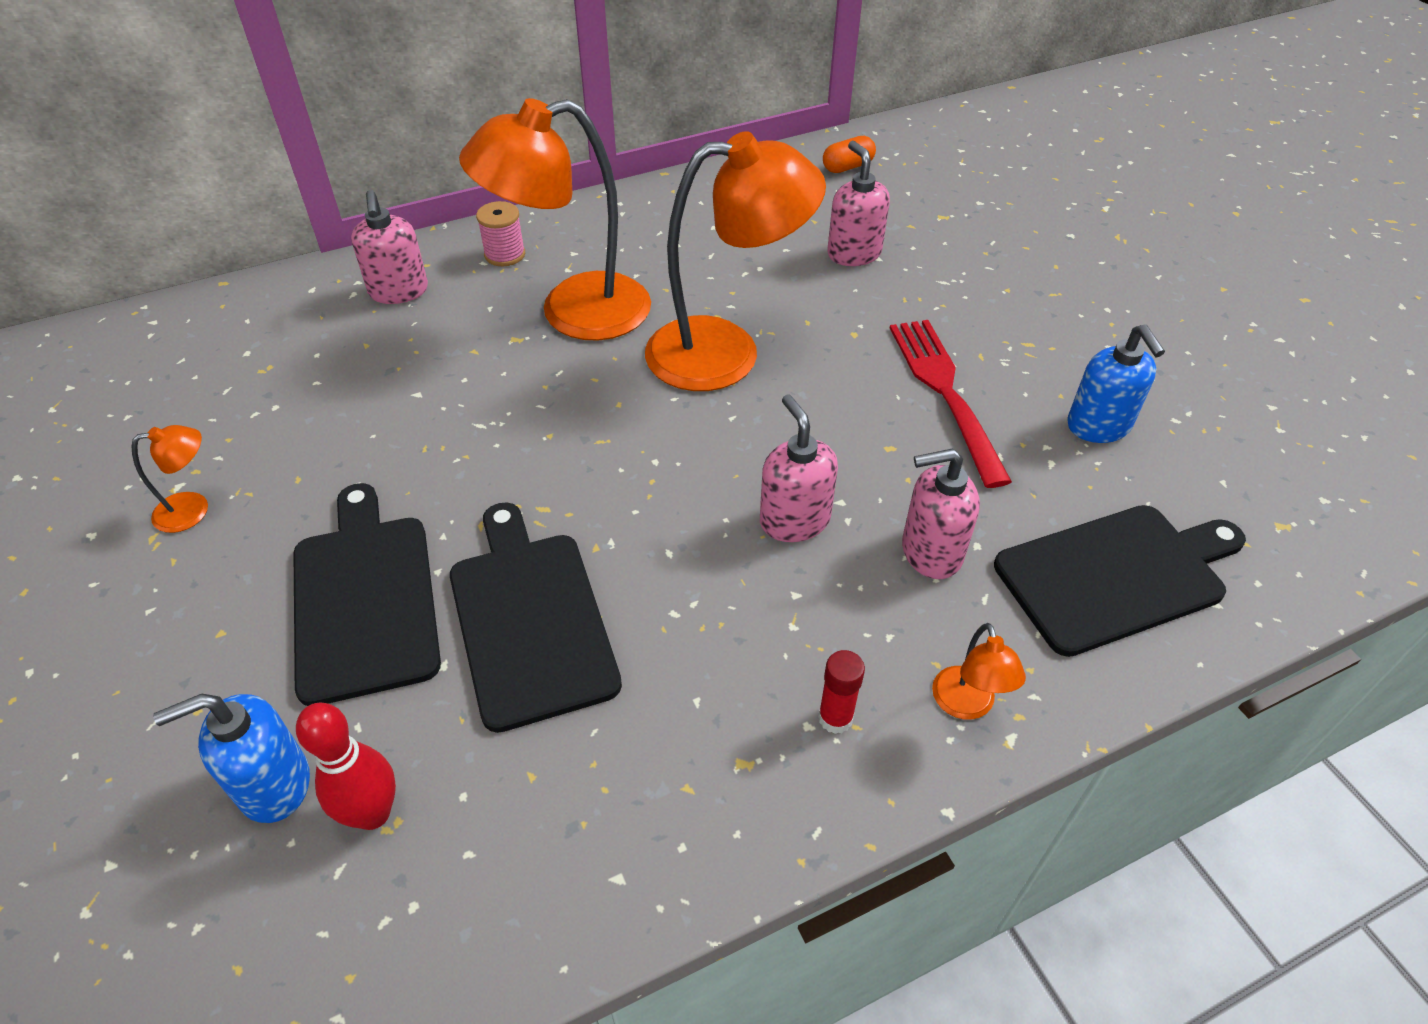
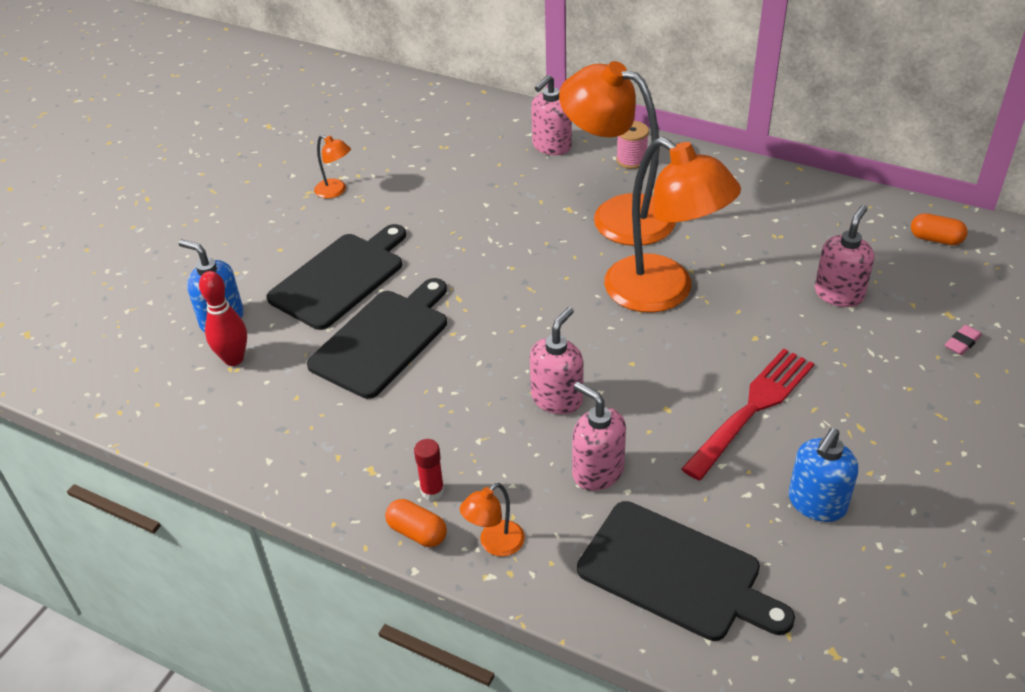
camera: 55 degrees right, 5 degrees down
(890, 773) = (417, 532): none -> orange capsule
(983, 231) = (962, 343): none -> pink eraser

